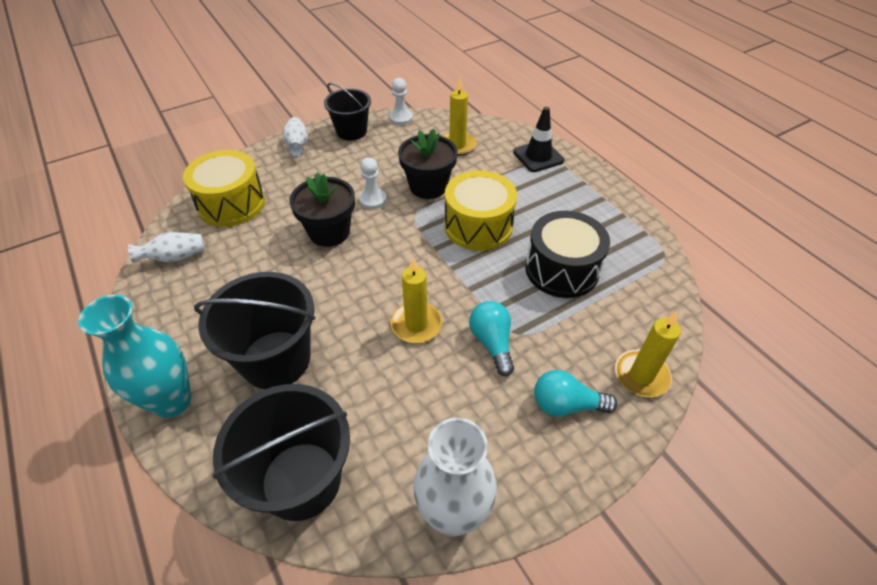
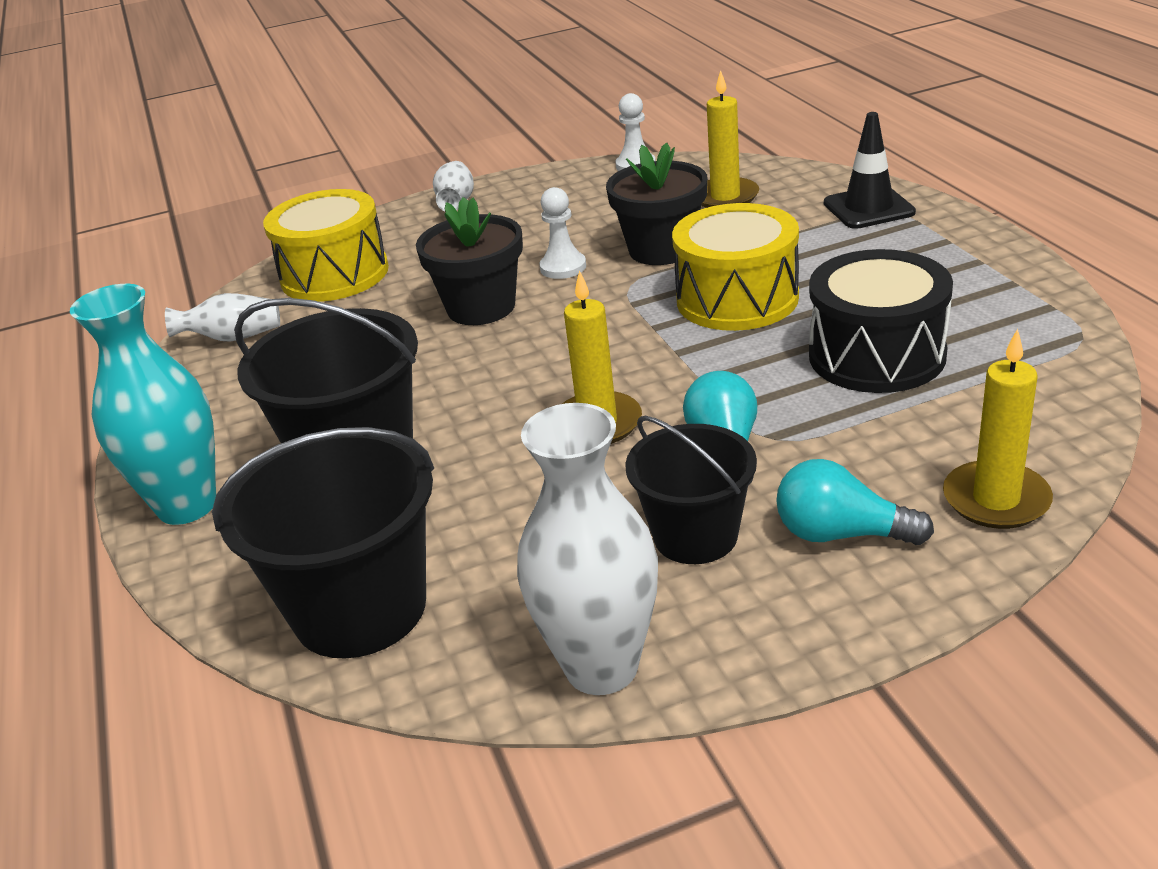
camera: 15 degrees right, 15 degrees down
(351, 131) = (548, 184): black bucket -> black bucket (695, 536)

